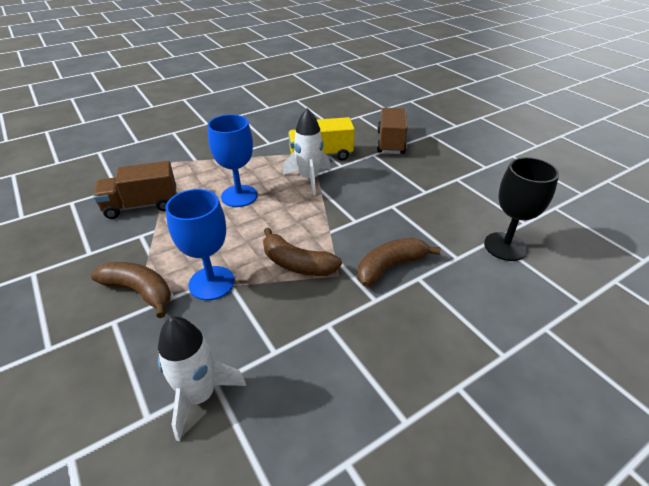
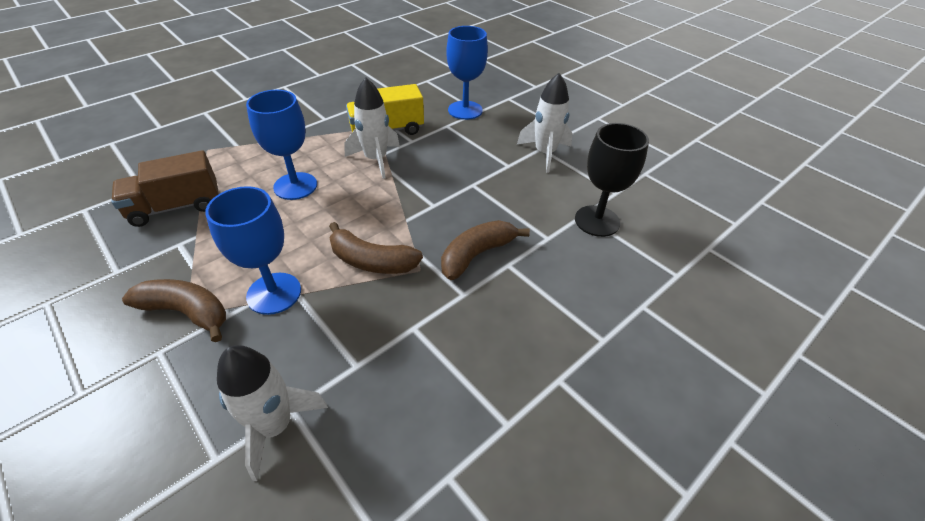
camera: 10 degrees left, 5 degrees up
(390, 142) = (465, 110): brown truck -> blue goblet
(460, 183) = (545, 153): none -> white rocket

